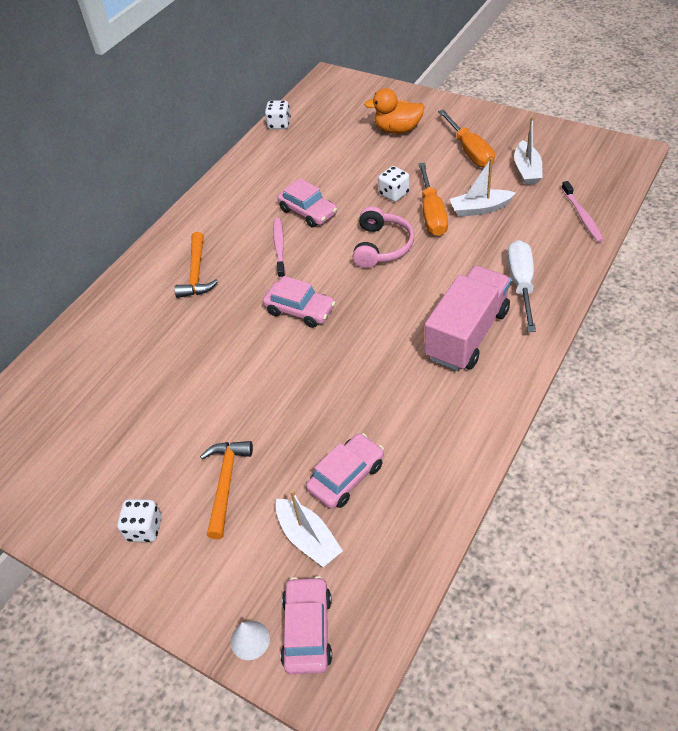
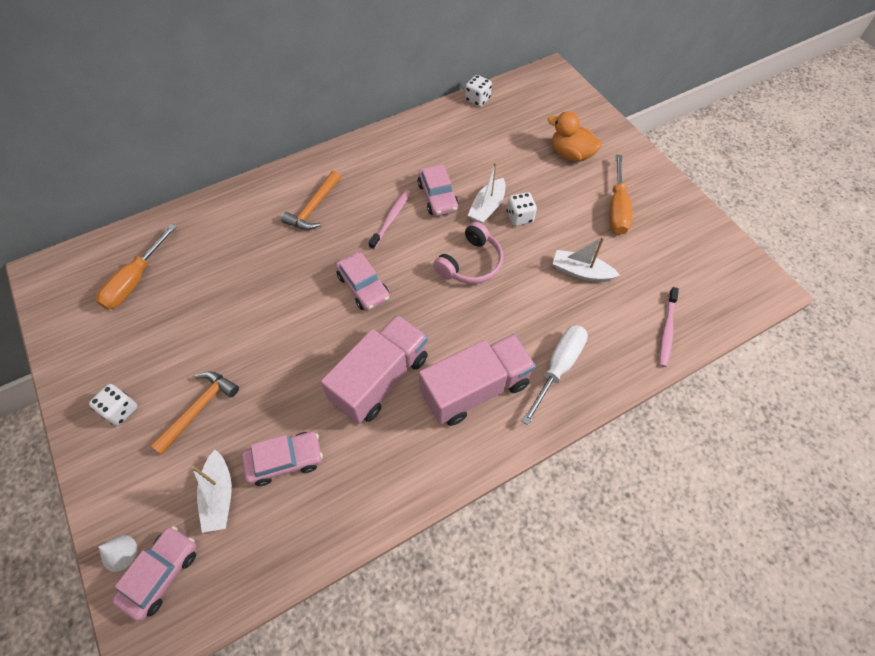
camera: 25 degrees right, 10 degrees up
(378, 370) = (380, 379): none -> pink truck
(432, 214) = (536, 255): orange screwdriver -> orange screwdriver (135, 281)
(527, 170) = (653, 255): white boat -> white boat (487, 207)

